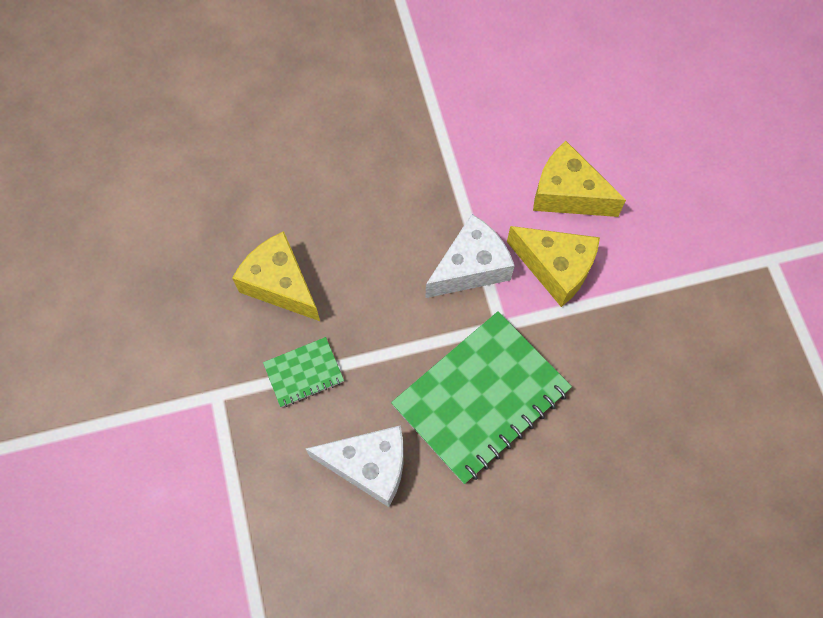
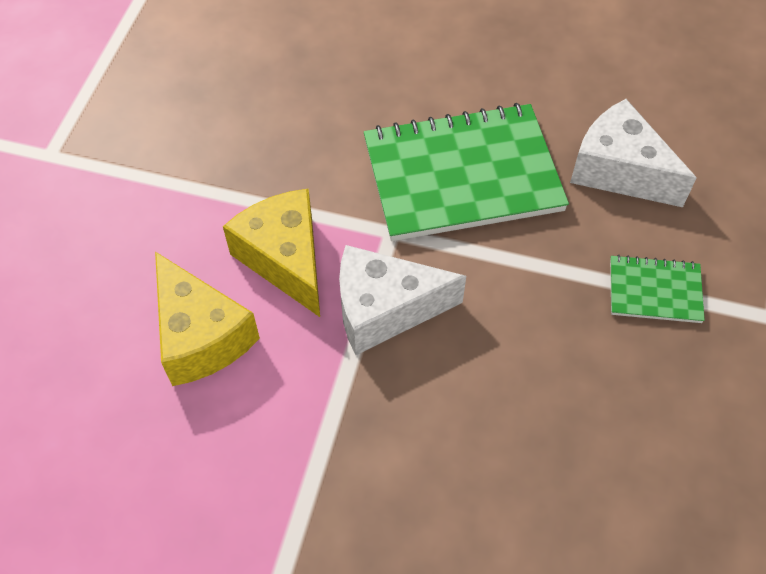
camera: 150 degrees left, 10 degrees down
(280, 284) = (643, 410): yellow cheese -> none

